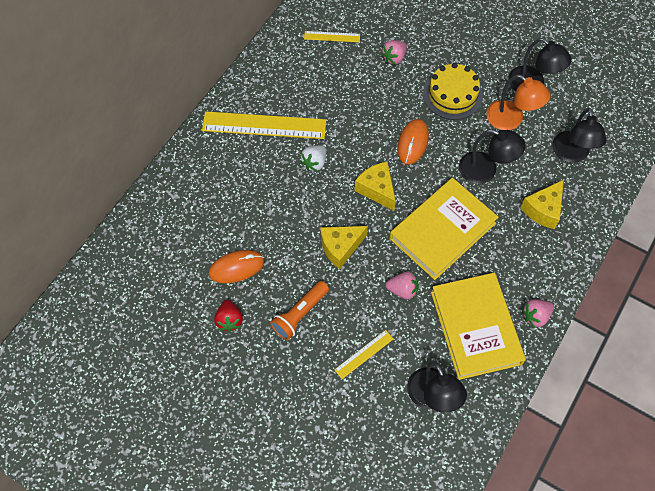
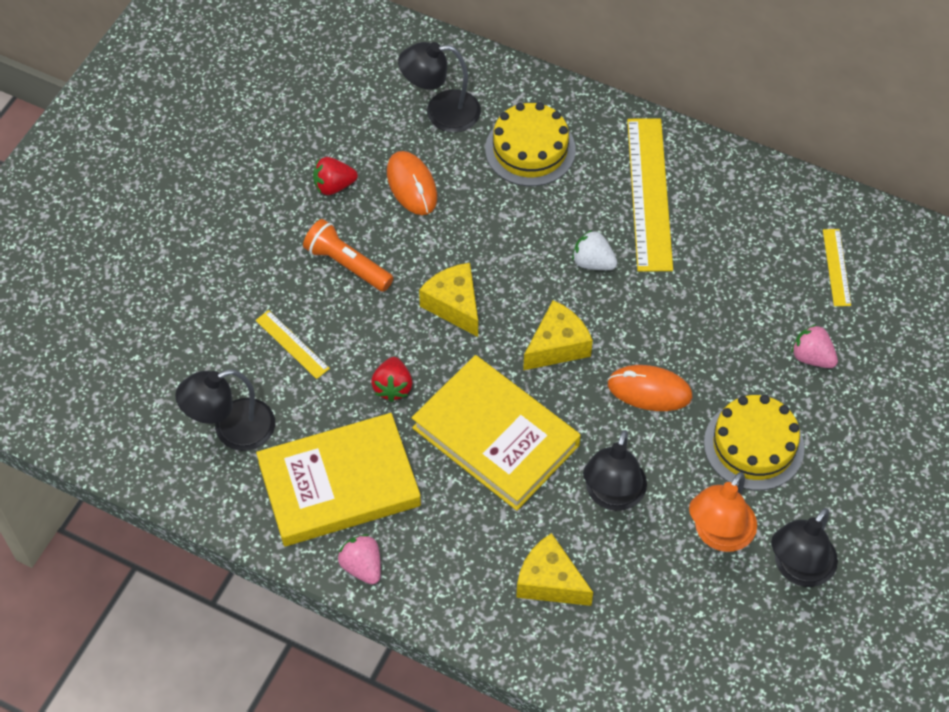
camera: 85 degrees right, 5 degrees down
(217, 190) = (530, 149): none -> yellow cake
(402, 290) = (393, 387): pink strawberry -> red strawberry
(571, 154) = (663, 629): black lamp -> black lamp (441, 112)

